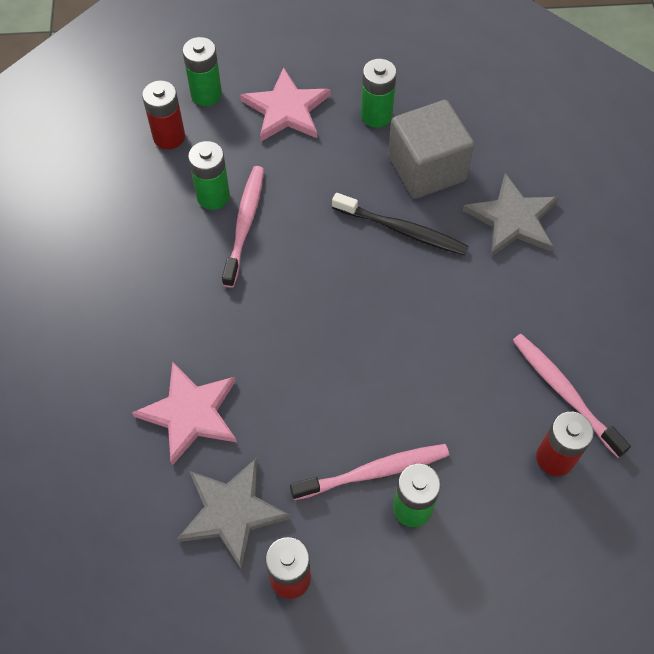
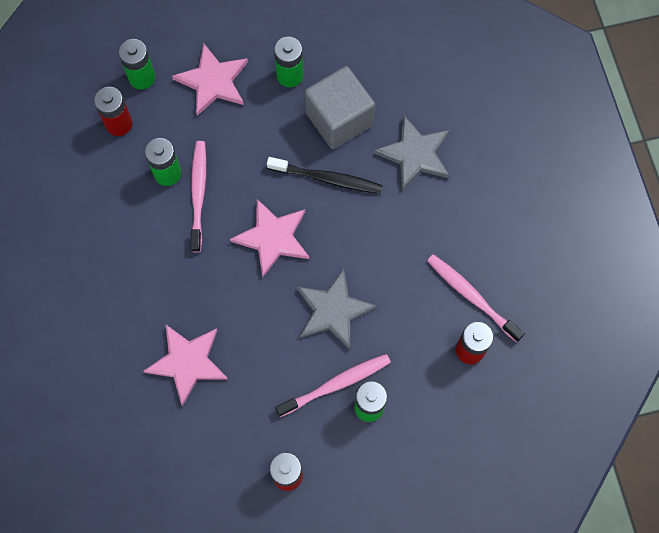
camera: 10 degrees left, 10 degrees up
(231, 512) = (235, 434): grey star -> grey star (333, 310)
(324, 285) = (272, 238): none -> pink star

